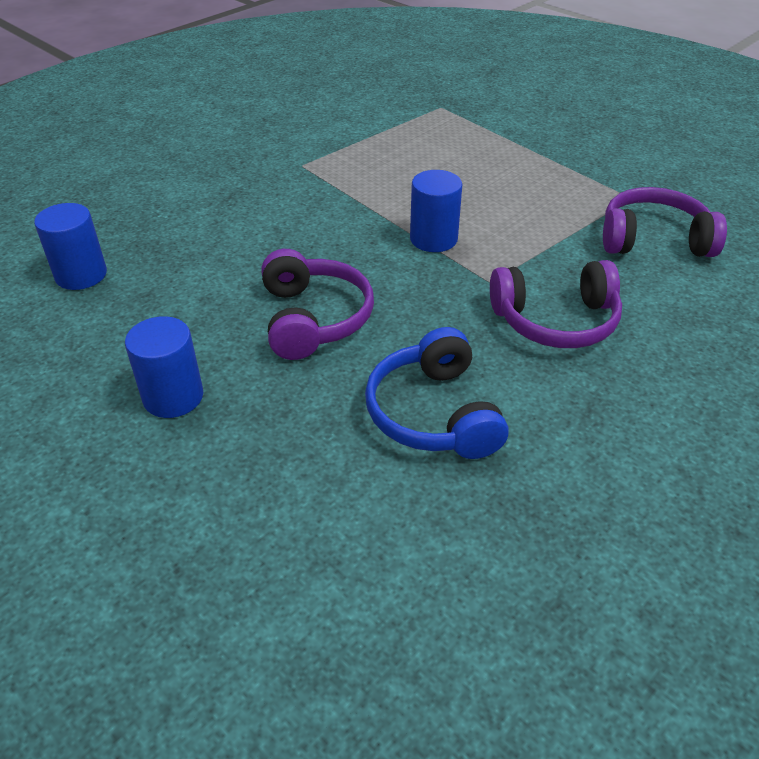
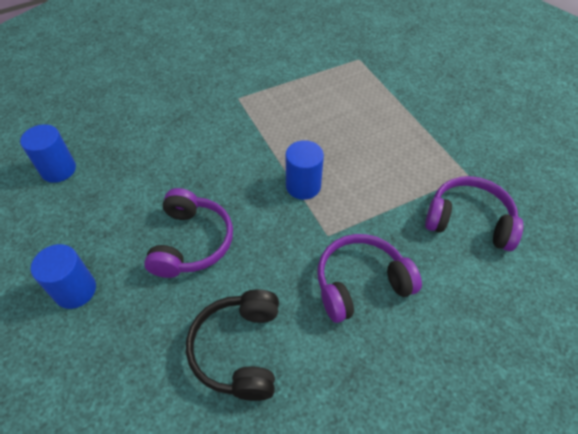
camera: 15 degrees right, 10 degrees up
(434, 413) = (239, 350): blue headphones -> black headphones
(555, 320) = (361, 284): purple headphones -> purple headphones turned 150 degrees clockwise

